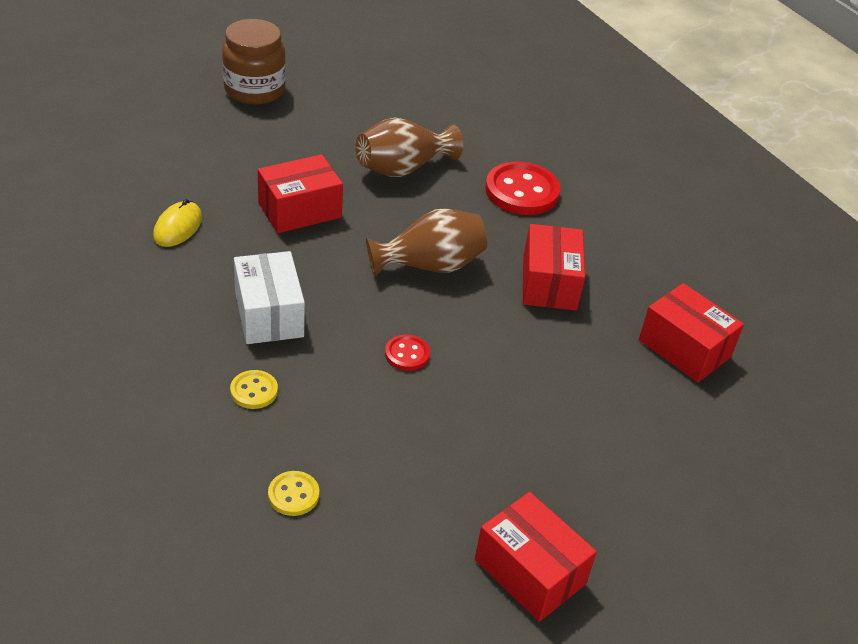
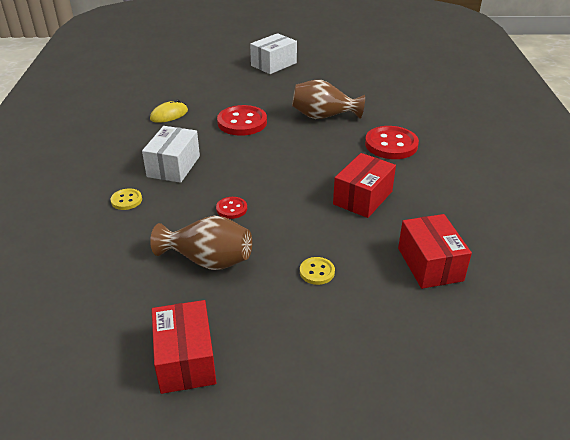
camera: 35 degrees right, 5 degrees down
(254, 90) = (274, 64): brown jar -> white box
(293, 495) = (92, 259): yellow button -> yellow button (317, 272)
(299, 210) = (242, 122): red box -> red button
(430, 265) = (292, 168): brown vase -> brown vase (208, 260)

